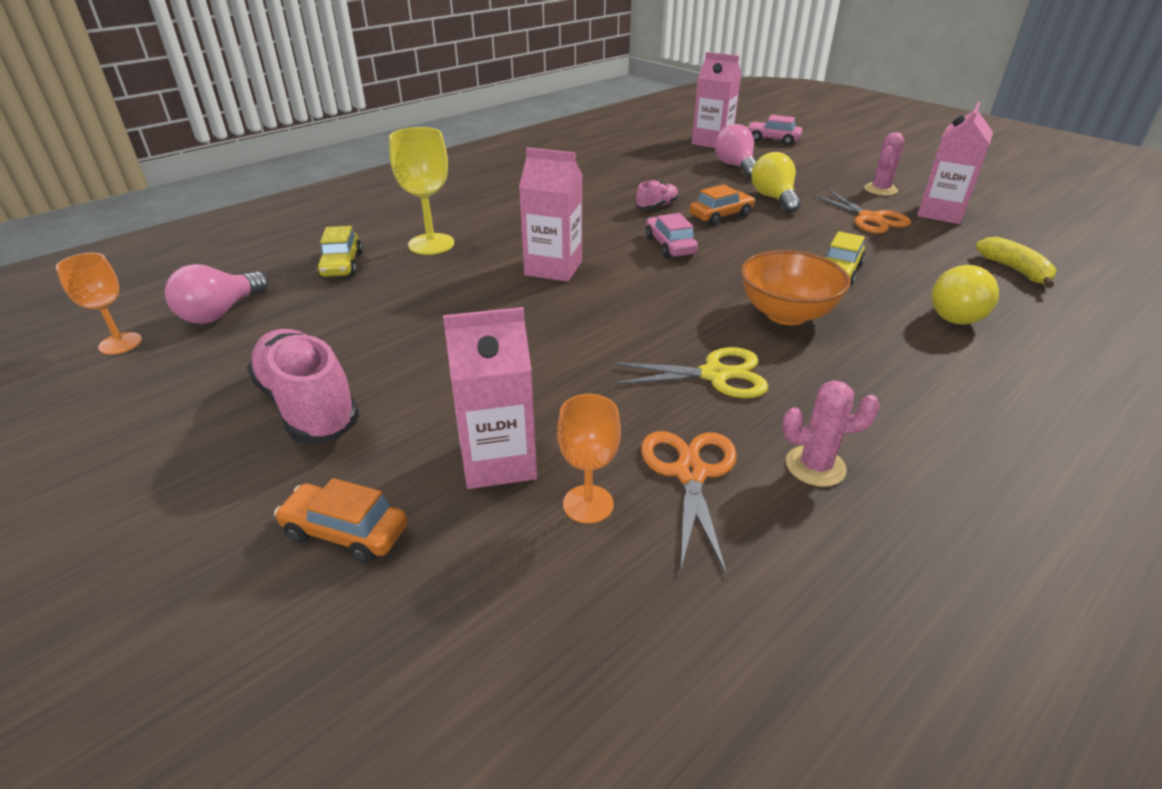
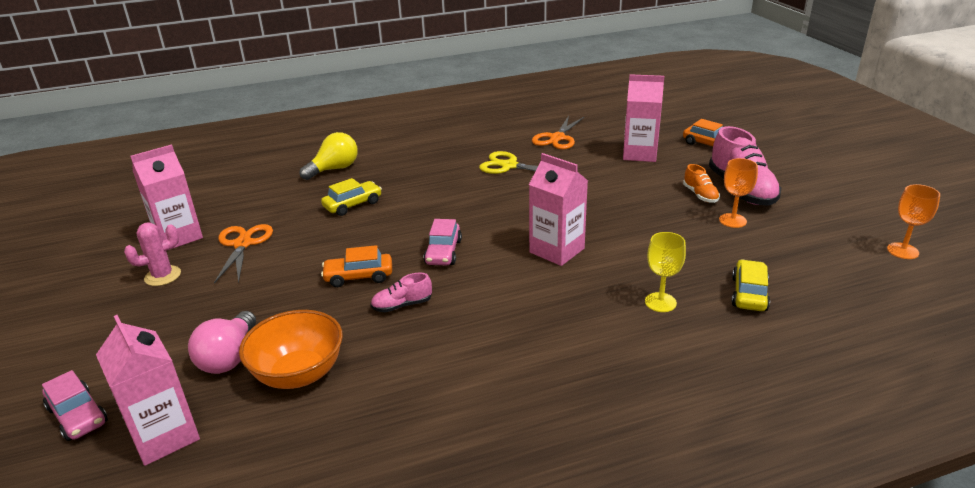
camera: 155 degrees left, 5 degrees down
(220, 313) = (839, 263): pink light bulb -> none
(381, 380) = (700, 195): none -> orange shoe
(431, 244) = (660, 302): yellow goblet -> yellow goblet, size x0.67
(588, 504) = (606, 137): orange goblet -> orange goblet (732, 220)
(774, 198) = (277, 288): yellow light bulb -> none
(786, 314) = (429, 186): orange bowl -> orange bowl (299, 374)
(815, 466) = (503, 132): pink cactus -> none
(1015, 270) = (243, 184): yellow banana -> none

